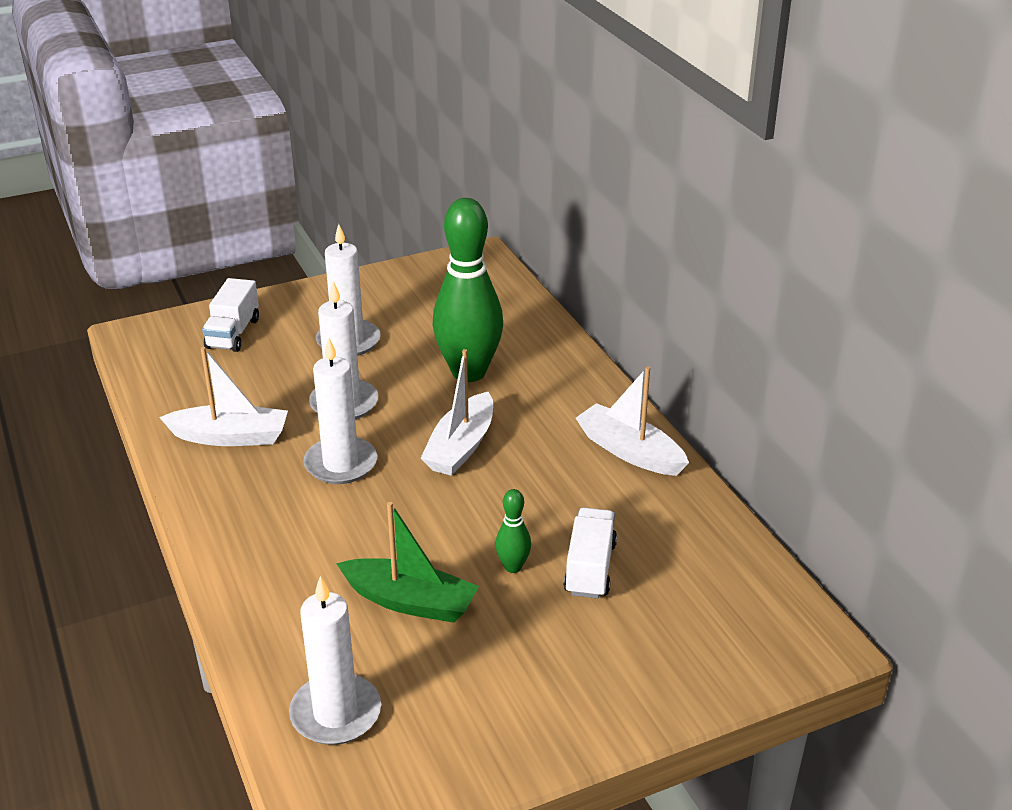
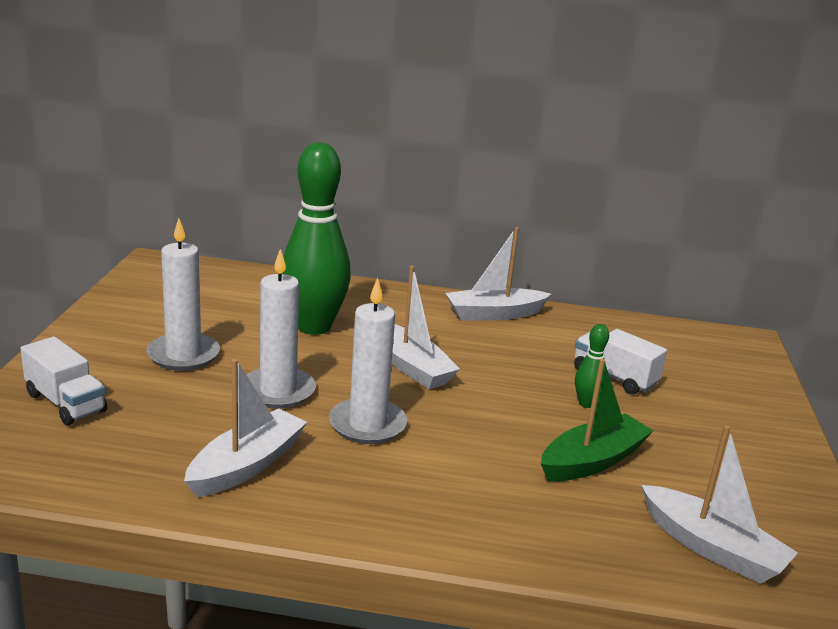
camera: 60 degrees left, 10 degrees down
(336, 713) = (712, 548): white candle -> white boat

